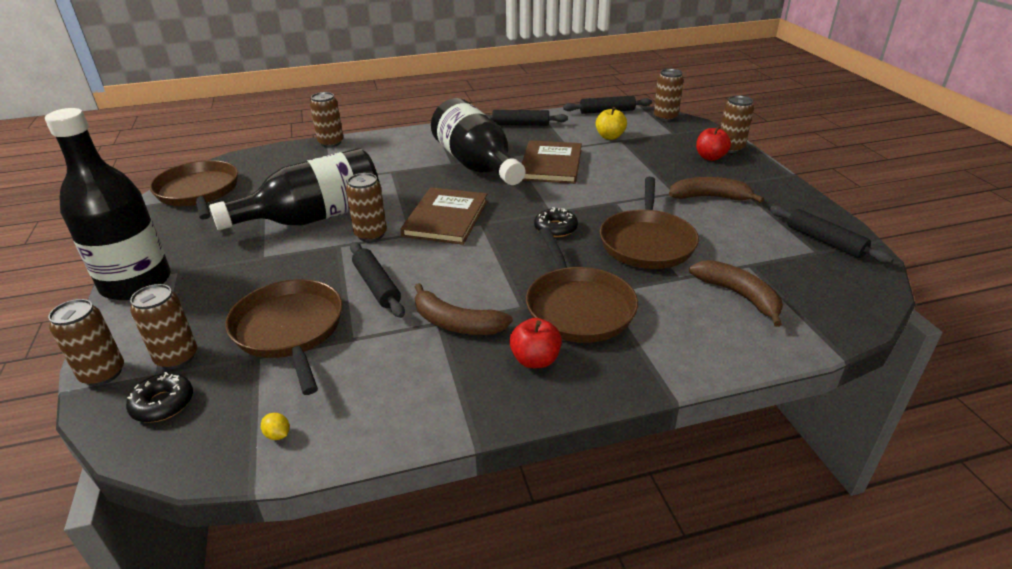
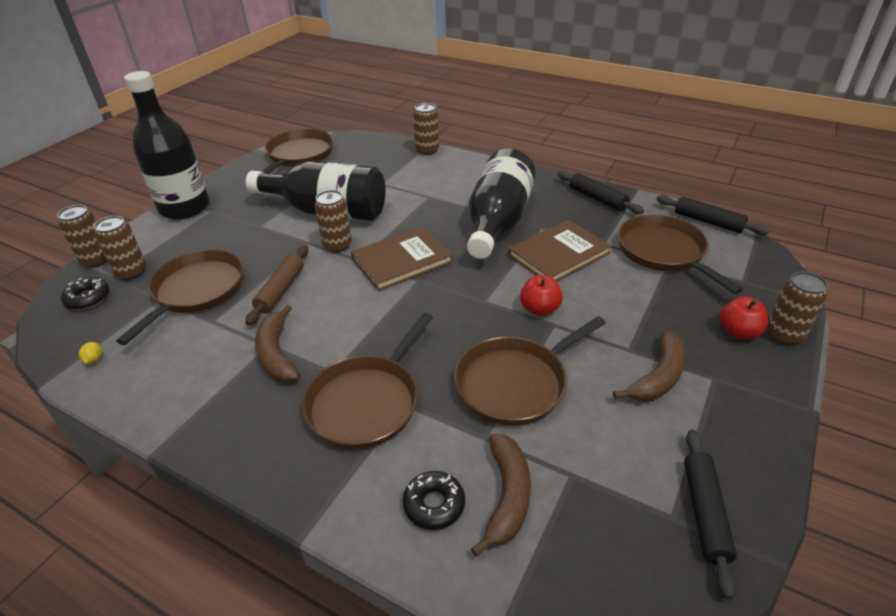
camera: 45 degrees right, 5 degrees up
(377, 286) = (281, 290): black rolling pin -> brown rolling pin
(535, 360) = (273, 422): red apple -> red apple (539, 309)
(555, 228) = (464, 319): black donut -> black donut (434, 504)
(610, 137) = (663, 252): yellow apple -> brown pan
(665, 117) = (765, 258): brown can -> none
(710, 197) = (658, 377): brown banana -> brown banana turned 75 degrees clockwise

